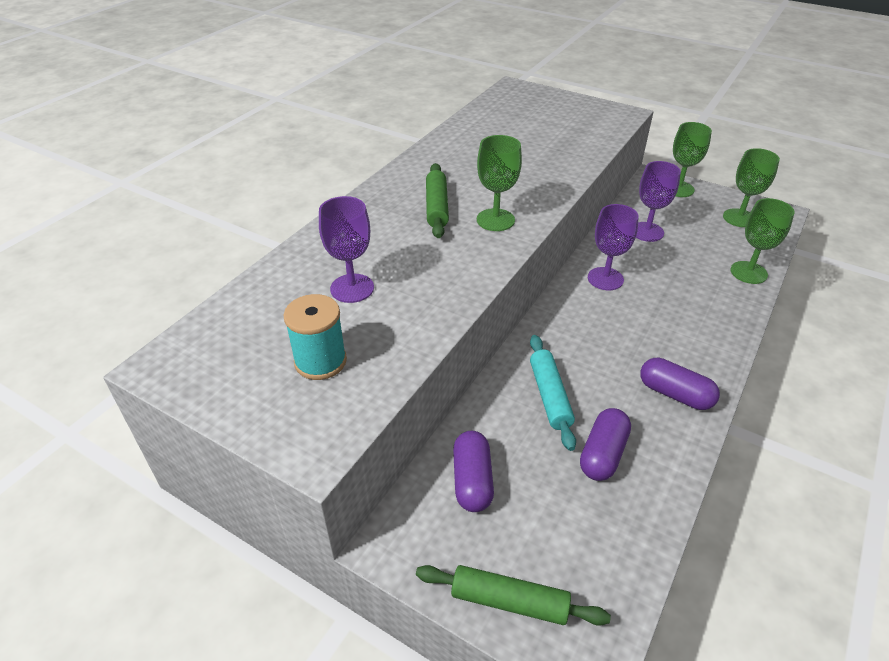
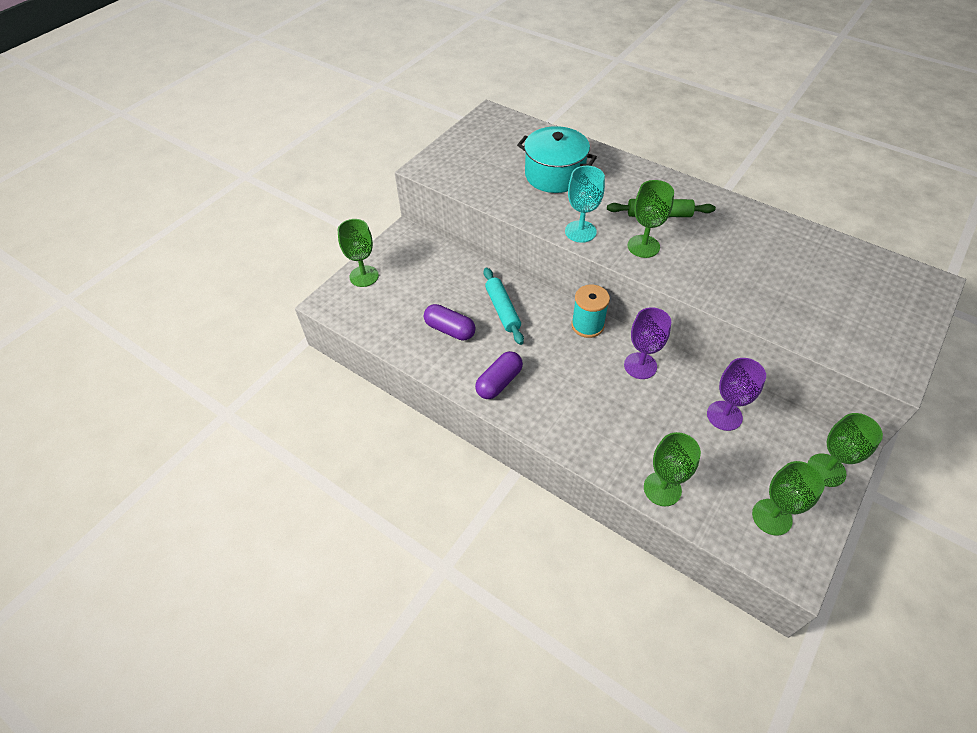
camera: 95 degrees right, 10 degrees up
(320, 361) = (488, 166): turquoise spool -> turquoise spool (587, 325)
(352, 288) = (554, 175): purple goblet -> turquoise pot
(472, 480) = (439, 267): purple capsule -> none
(475, 266) = (580, 231): none -> turquoise goblet
(509, 601) = (364, 276): green rolling pin -> green goblet
(550, 396) = (502, 310): turquoise rolling pin -> turquoise rolling pin turned 75 degrees clockwise

